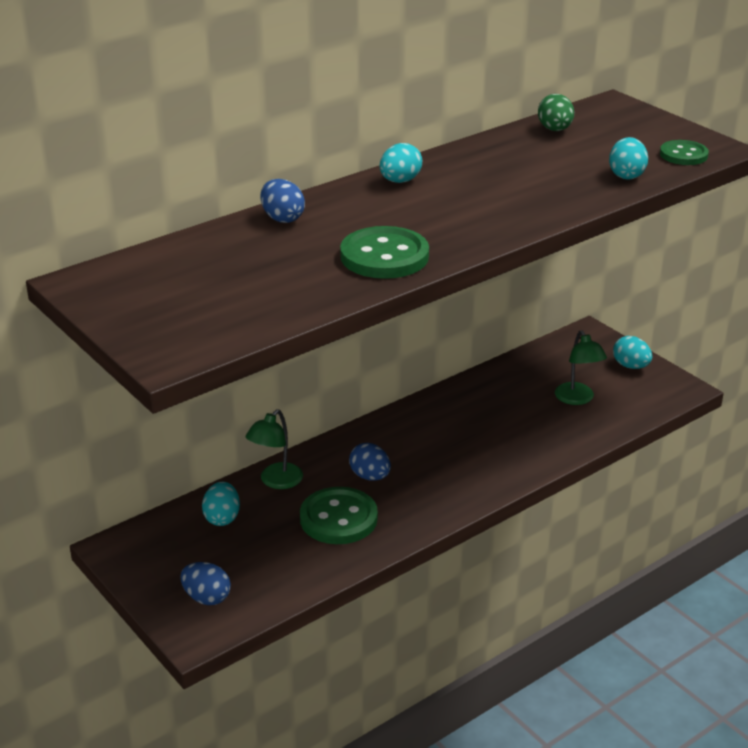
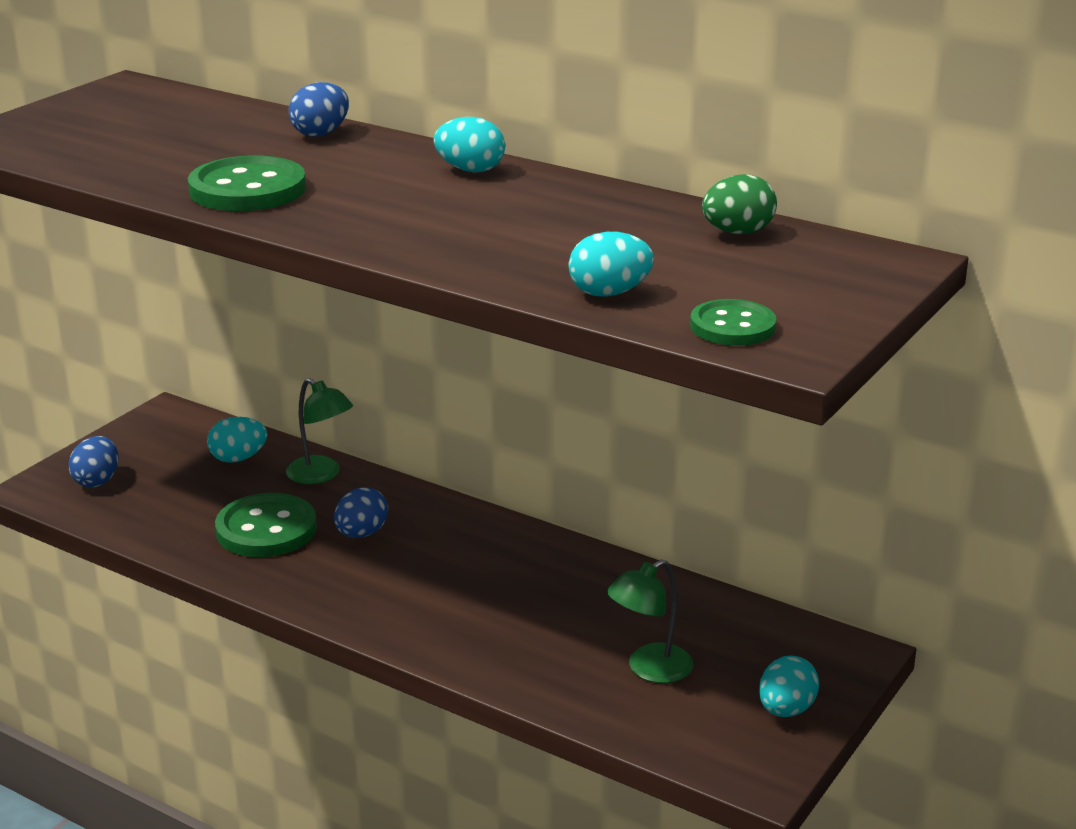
camera: 70 degrees right, 5 degrees down
(276, 481) = (321, 475): green lamp -> green lamp turned 150 degrees counterclockwise

